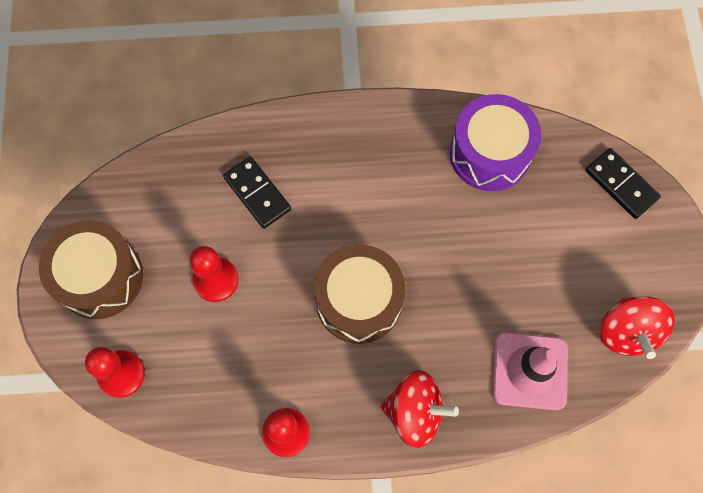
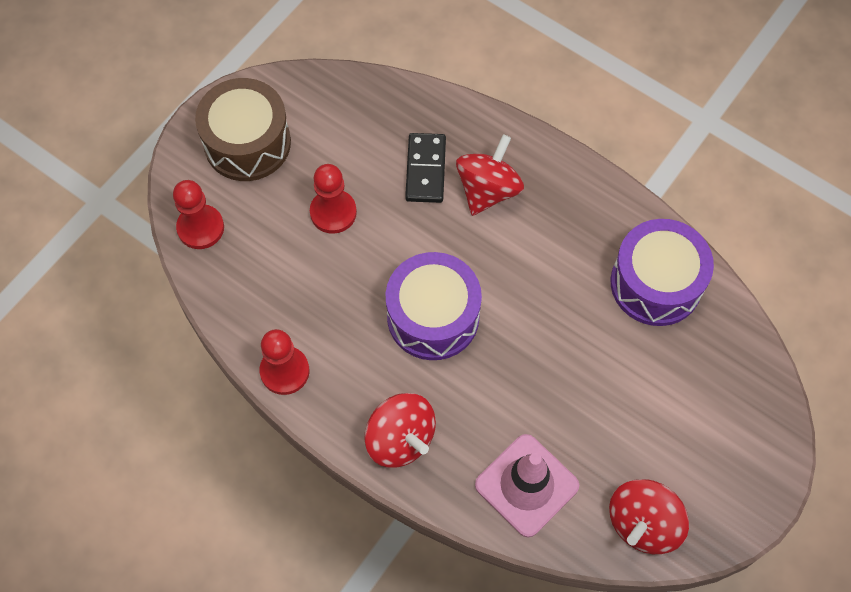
camera: 40 degrees right, 5 degrees down
(316, 174) = (488, 190): none -> red spinning top
(359, 301) = (433, 317): brown drum -> purple drum
(621, 185) = (754, 399): black domino -> none

